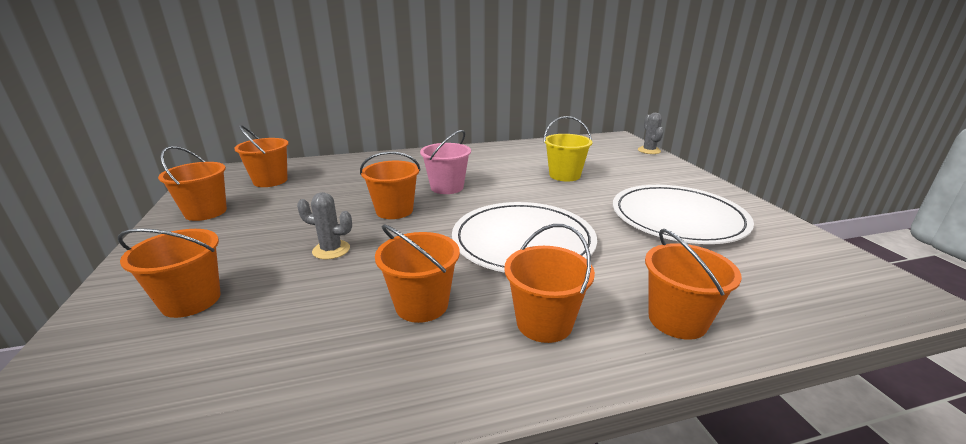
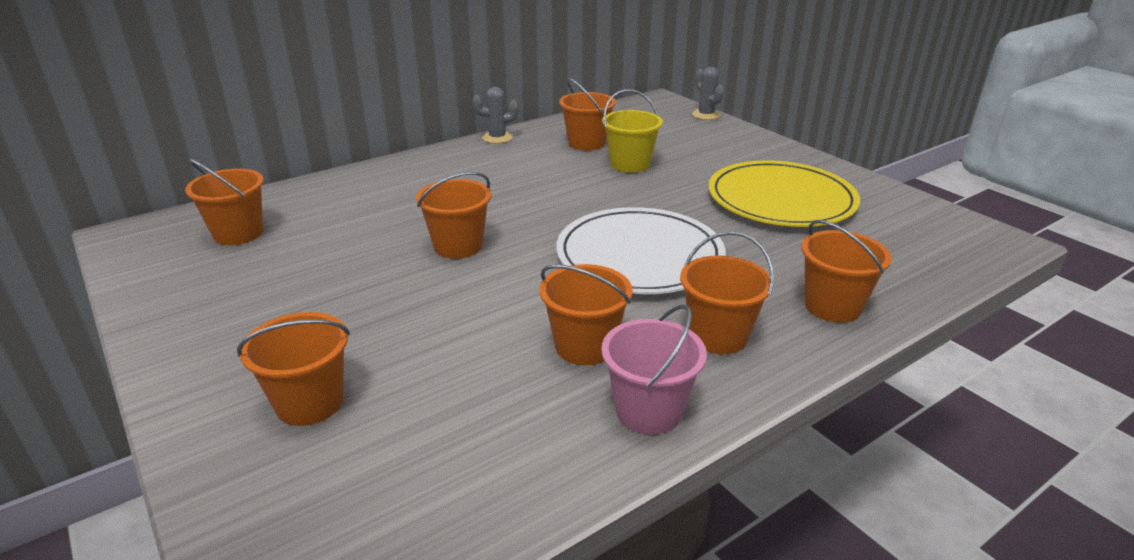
camera: 20 degrees left, 5 degrees up
(206, 212) = (192, 295): orange bucket -> orange bucket (586, 143)
(331, 250) = (425, 310): grey cactus -> grey cactus (497, 138)
(447, 187) = (498, 203): pink bucket -> pink bucket (648, 411)
(677, 218) = (781, 199): white plate -> yellow plate

